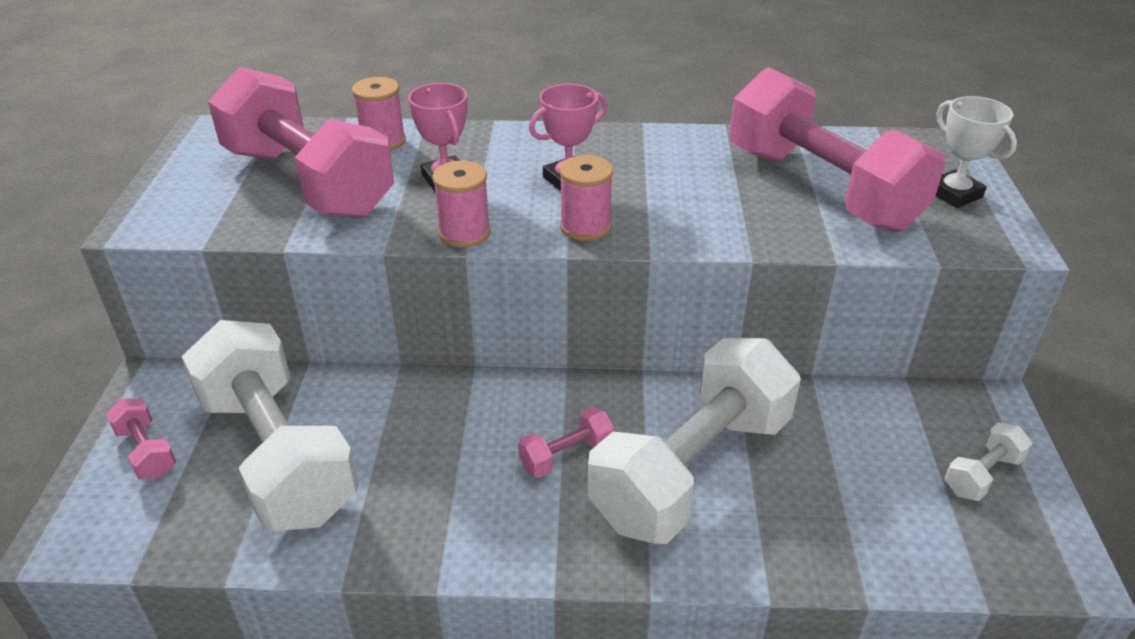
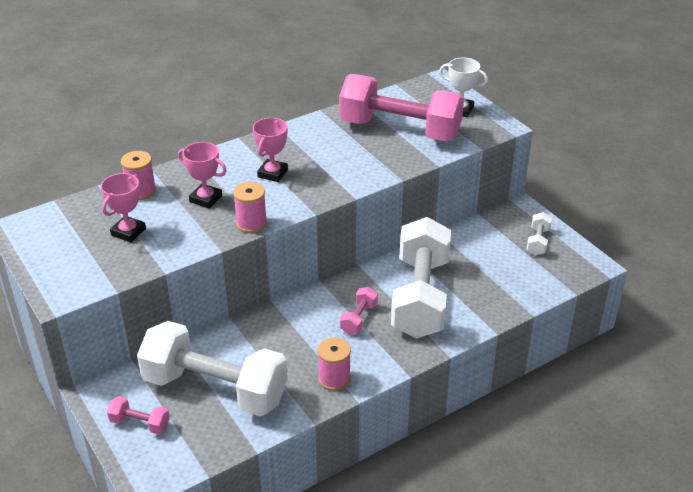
camera: 35 degrees left, 0 degrees up
(308, 182) = (128, 232): pink dumbbell -> pink trophy
(585, 227) = (308, 195): pink spool -> pink spool (334, 379)

